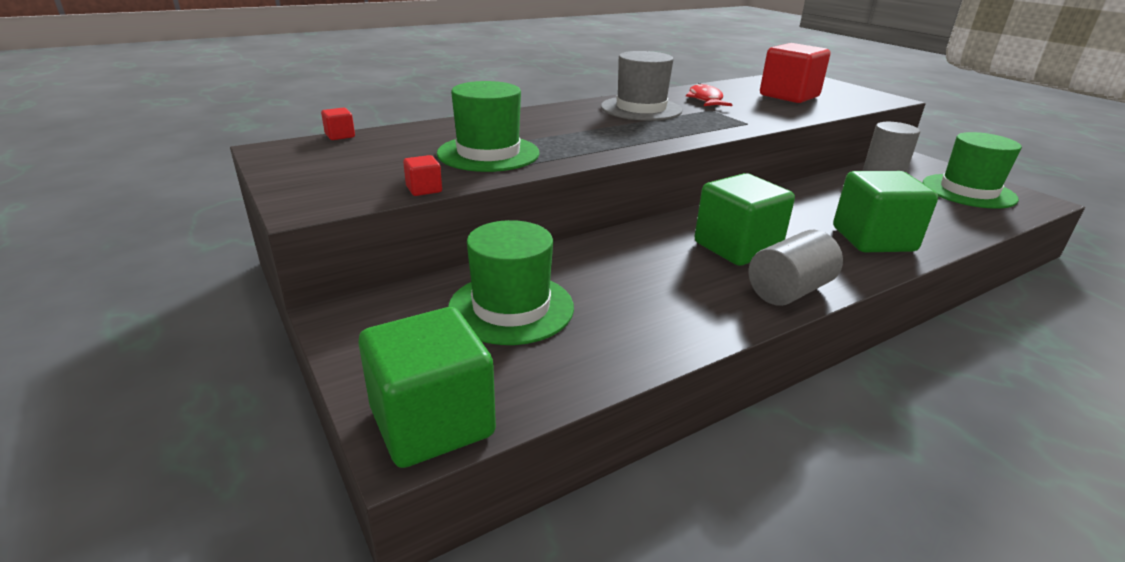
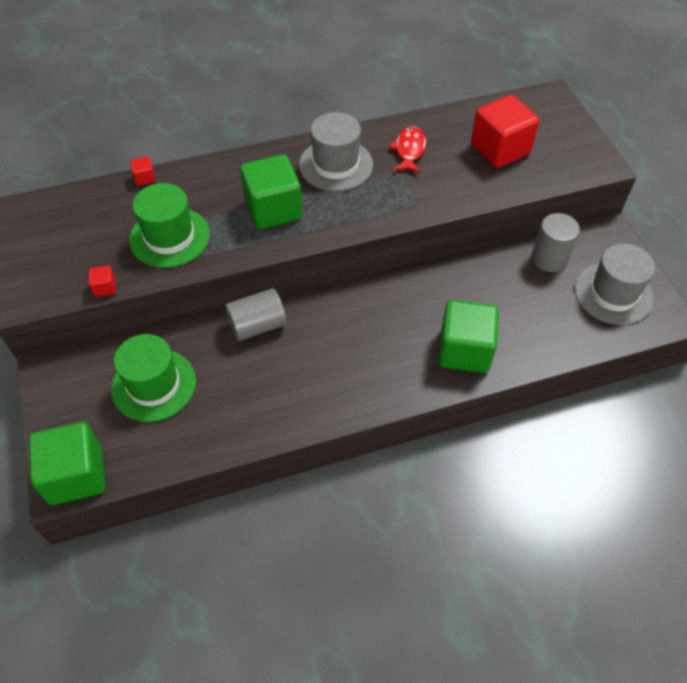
camera: 15 degrees right, 25 degrees up
(340, 136) = (68, 192): red cube -> red cube (145, 178)
(737, 247) = (346, 343): green cube -> green cube (273, 209)
(789, 291) = (352, 401): grey cylinder -> grey cylinder (257, 325)
(968, 191) = (613, 293): green hat -> grey hat

